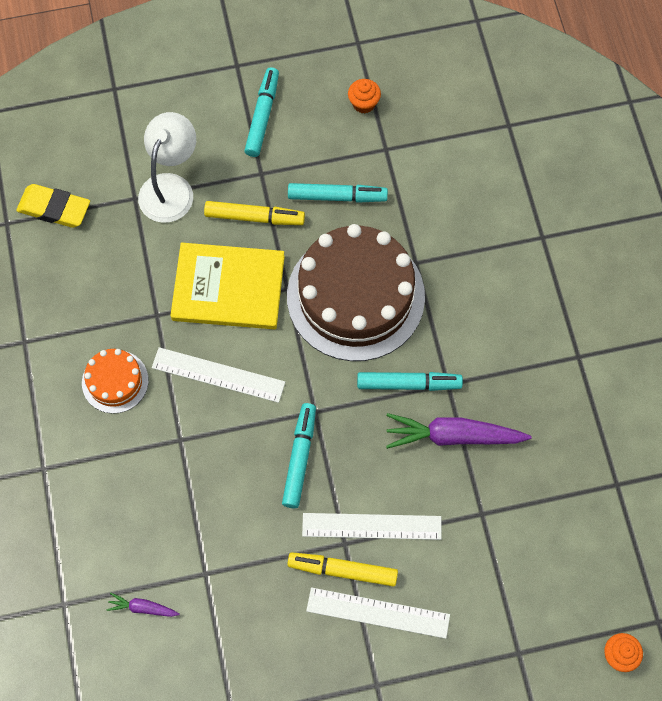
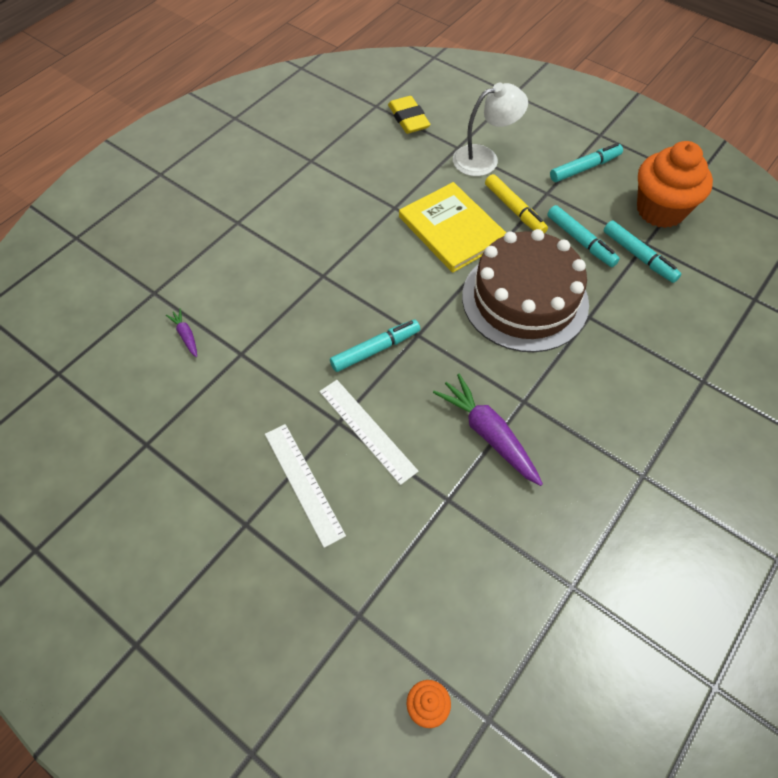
camera: 50 degrees right, 10 degrees down
(115, 381) = (329, 217): orange cake -> none
(218, 374) = (388, 264): white ruler -> none
(342, 570) = (316, 436): yellow marker -> none
(363, 103) = (660, 210): orange cupcake -> orange cupcake, size x2.39
(408, 384) = (497, 376): turquoise marker -> turquoise marker (639, 256)

